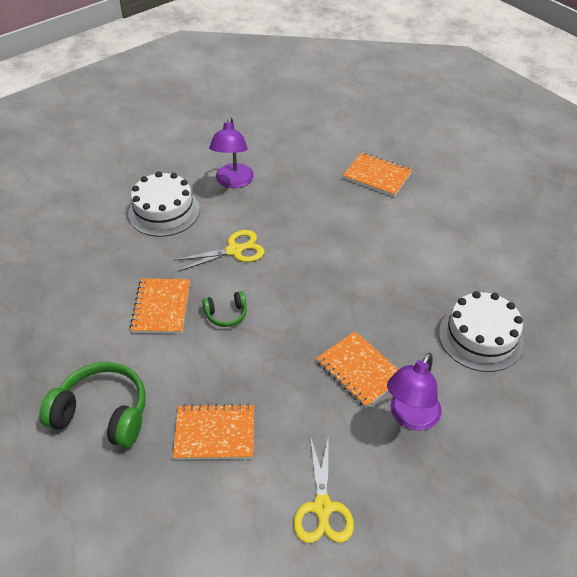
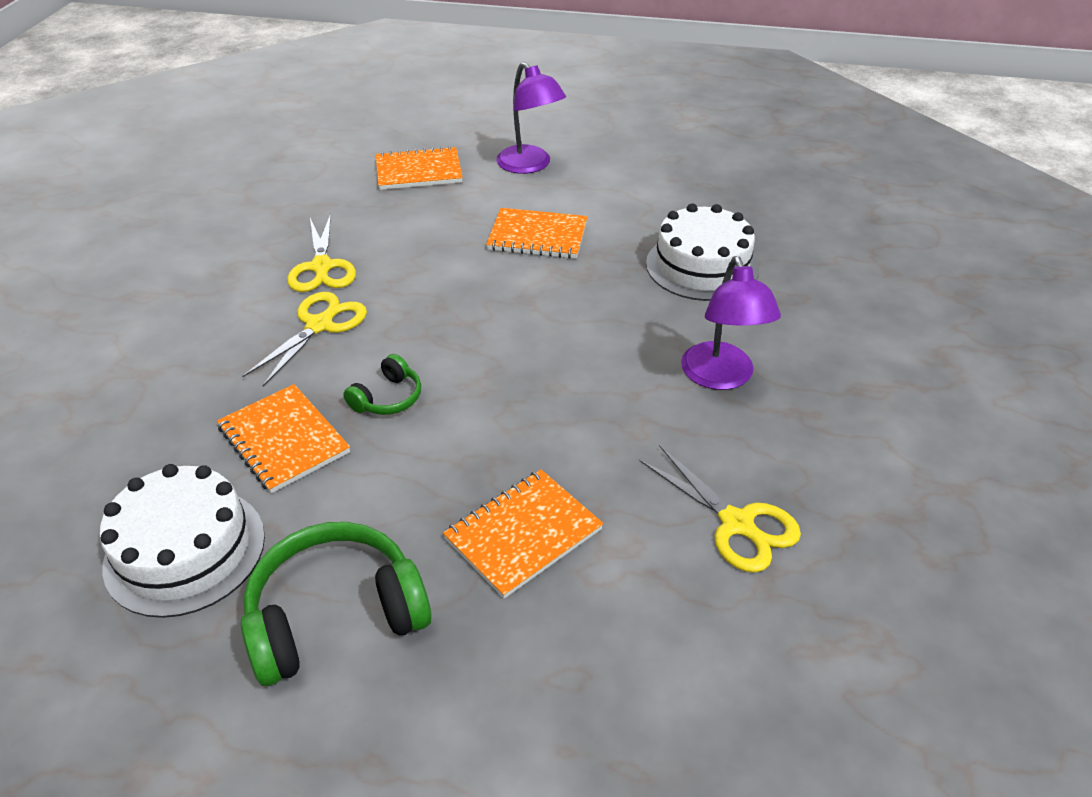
camera: 40 degrees left, 5 degrees down
(164, 211) = (161, 331): white cake -> white cake (185, 550)
(233, 182) = (232, 254): purple lamp -> purple lamp (530, 165)
(267, 215) = (322, 268): none -> yellow scissors
(359, 370) = (617, 364): orange notebook -> orange notebook (537, 236)

